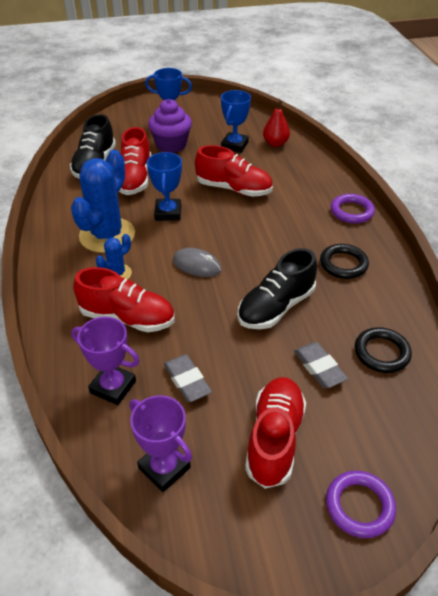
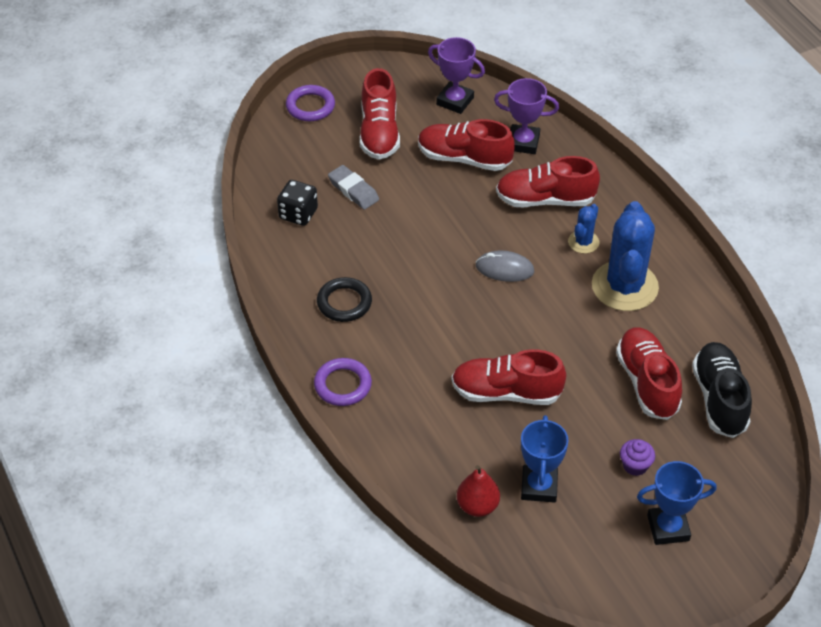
camera: 165 degrees right, 5 degrees up
(168, 213) = (572, 334): blue trophy -> none
(171, 145) = (635, 466): purple cupcake -> purple cupcake, size x0.52
(187, 381) = (464, 158): grey eraser -> red shoe
(276, 307) = (406, 238): black shoe -> none
(381, 353) = (298, 214): black ring -> black dice

